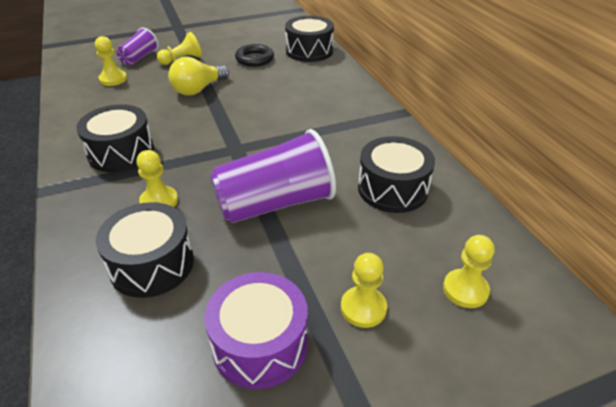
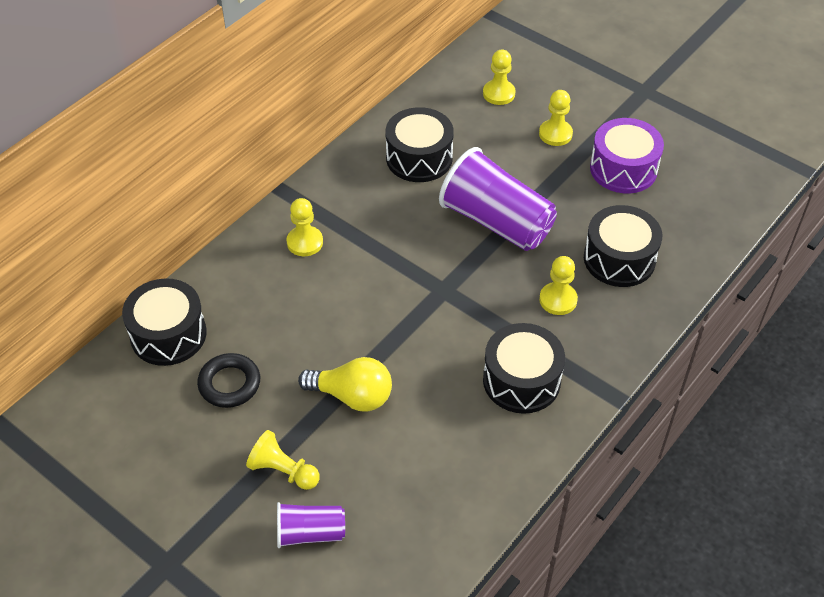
camera: 120 degrees left, 10 degrees up
(113, 79) = (390, 515): yellow pawn -> yellow pawn (305, 242)

